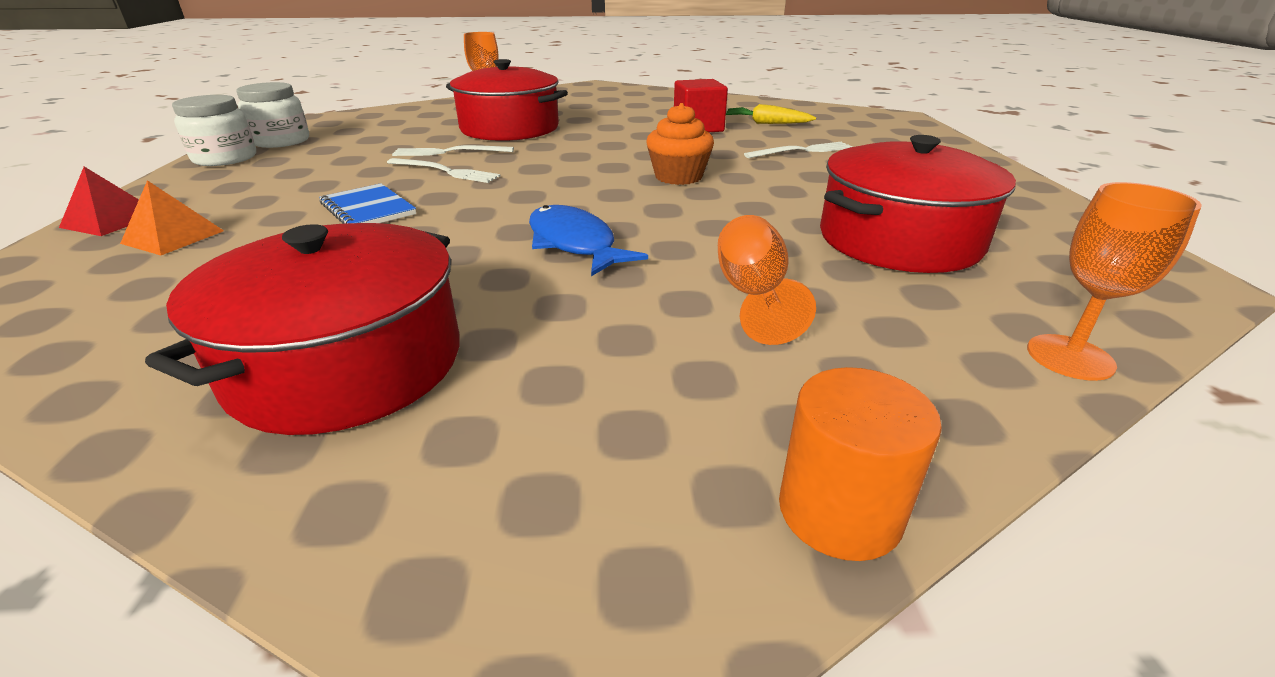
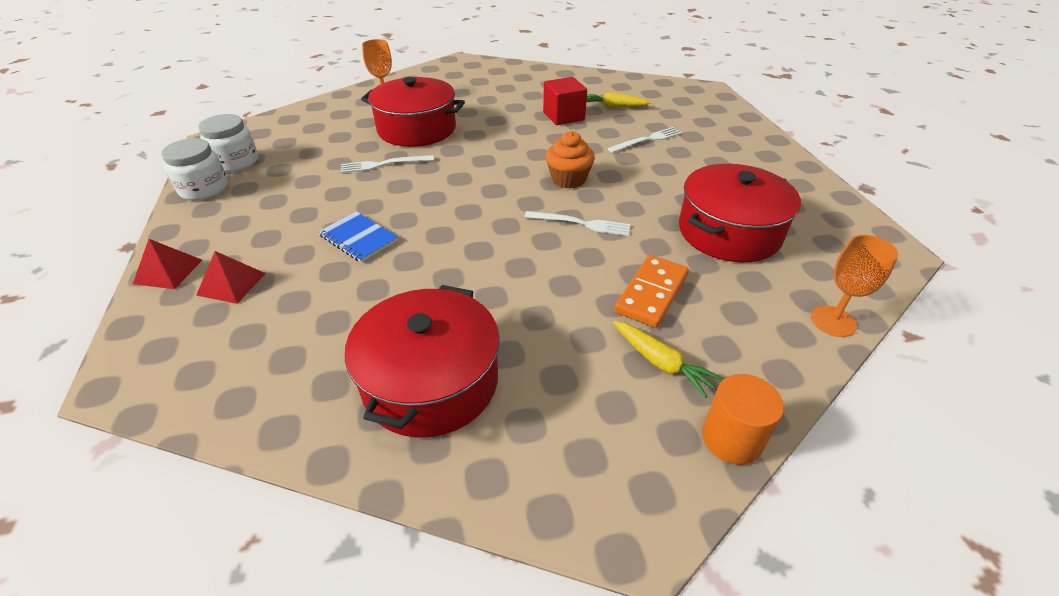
camera: 10 degrees left, 10 degrees up
(173, 237) = (231, 284): orange pyramid -> red pyramid
(445, 171) = (393, 189): white fork -> white fork (581, 223)
(574, 244) = (523, 259): blue fish -> none
(737, 381) = (661, 363): none -> yellow carrot
(753, 295) = (651, 293): orange goblet -> orange domino

